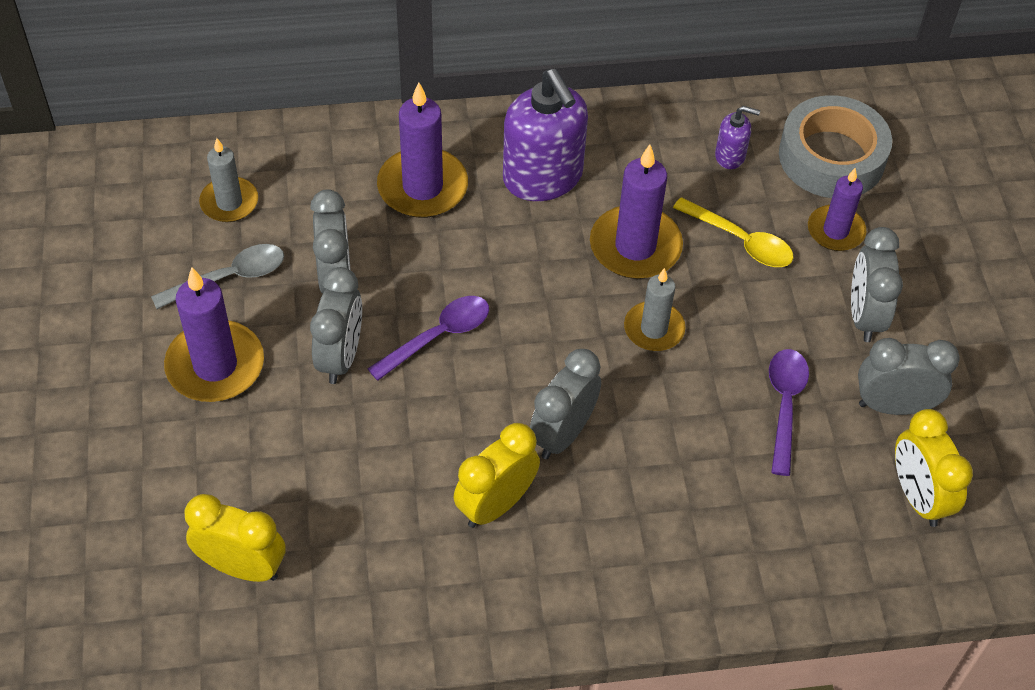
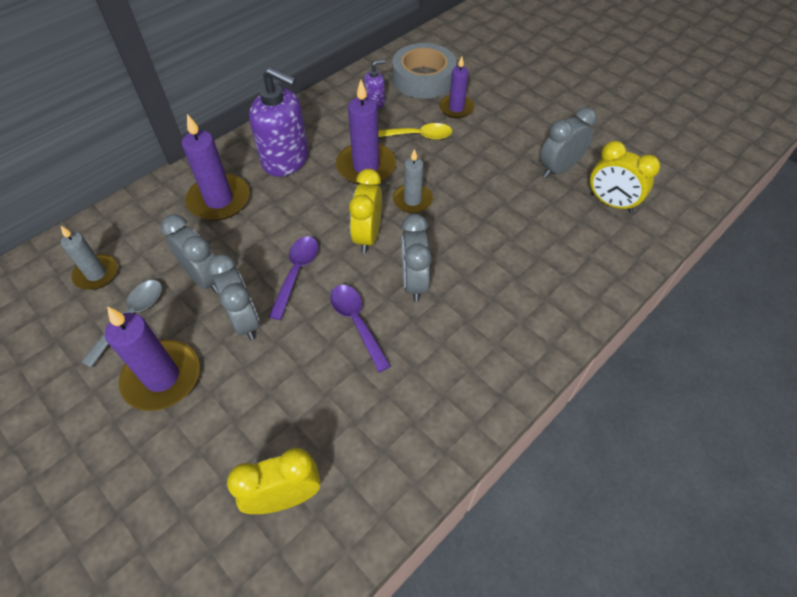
camera: 35 degrees left, 0 degrees up
(496, 505) = (412, 345): yellow clock -> yellow clock (367, 236)
(785, 406) = (511, 199): purple spoon -> purple spoon (357, 323)
(864, 316) = (506, 137): grey clock -> none

